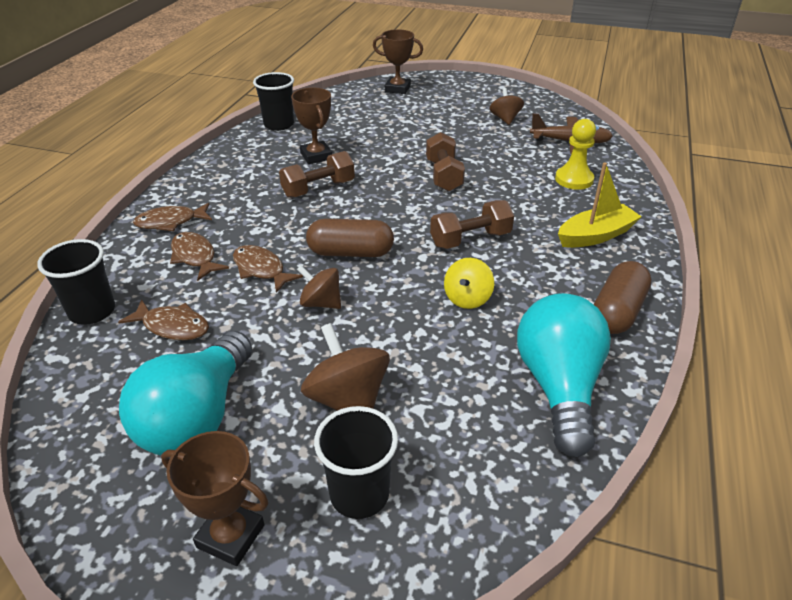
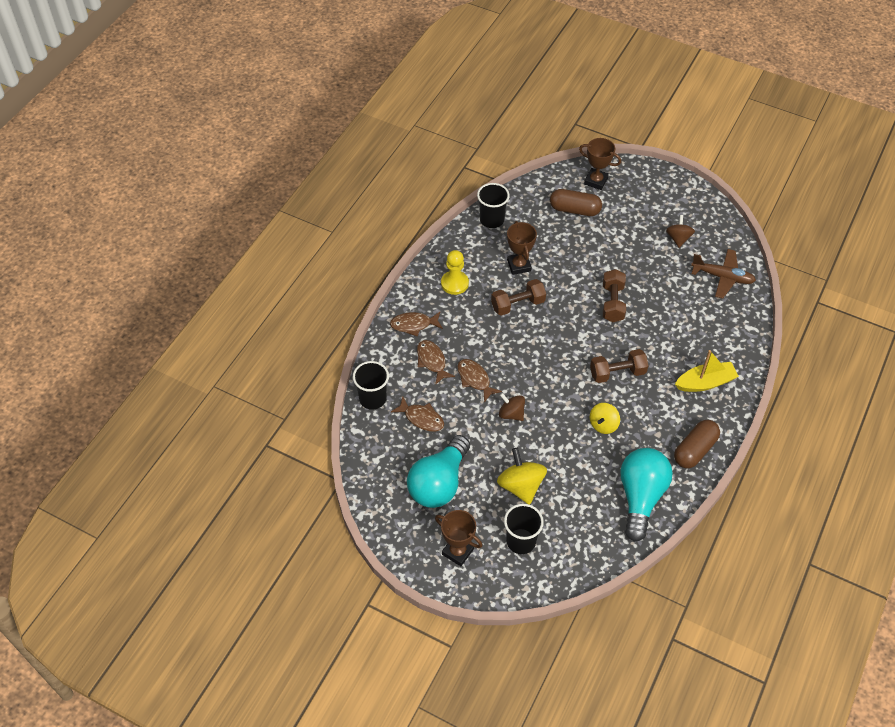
camera: 10 degrees right, 15 degrees up
(348, 399) = (520, 486): brown spinning top -> yellow spinning top
(350, 253) = (534, 373): brown capsule -> brown capsule (574, 210)
(574, 179) = (710, 322): yellow pawn -> yellow pawn (454, 283)

